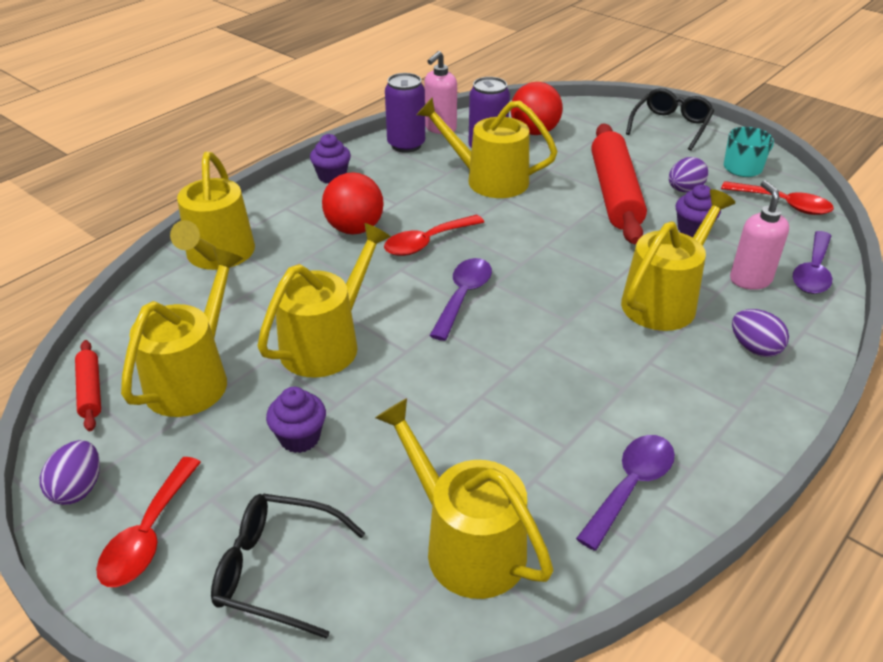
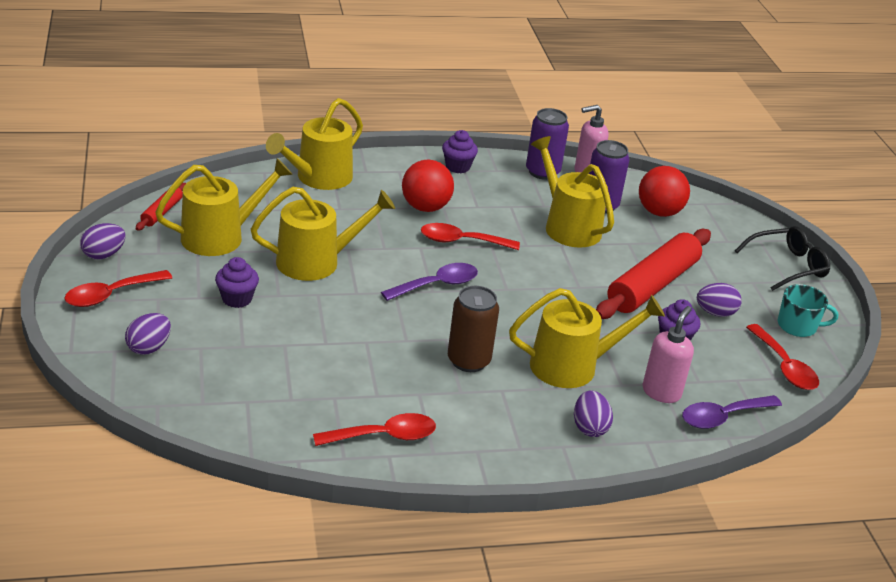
camera: 35 degrees right, 5 degrees down
(277, 570) = (149, 348): black glasses -> purple egg
(466, 544) = (254, 399): yellow watering can -> none
(587, 352) = (468, 361): none -> brown can
(630, 486) = (384, 436): purple spoon -> red spoon

